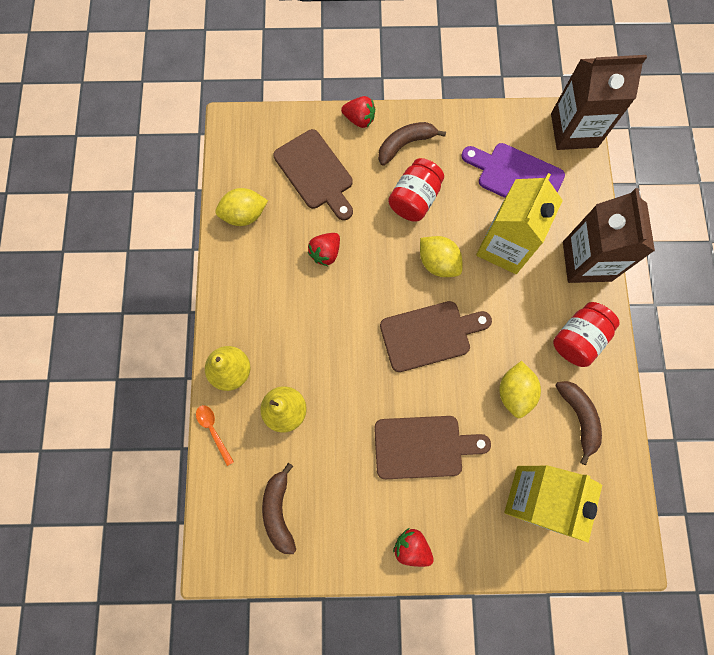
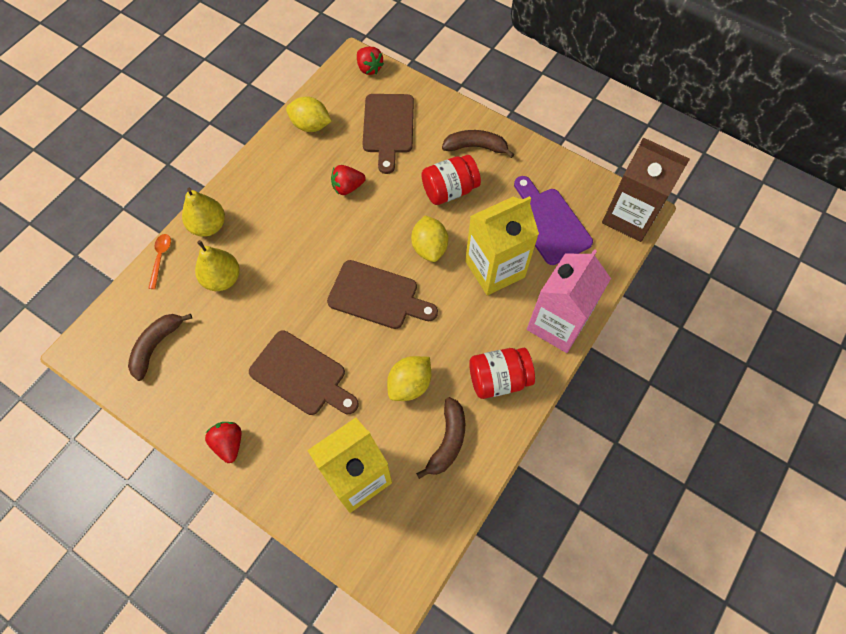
camera: 35 degrees right, 10 degrees down
(359, 119) = (454, 109): red strawberry -> red strawberry (369, 68)
(586, 261) = (557, 323): brown carton -> pink carton

